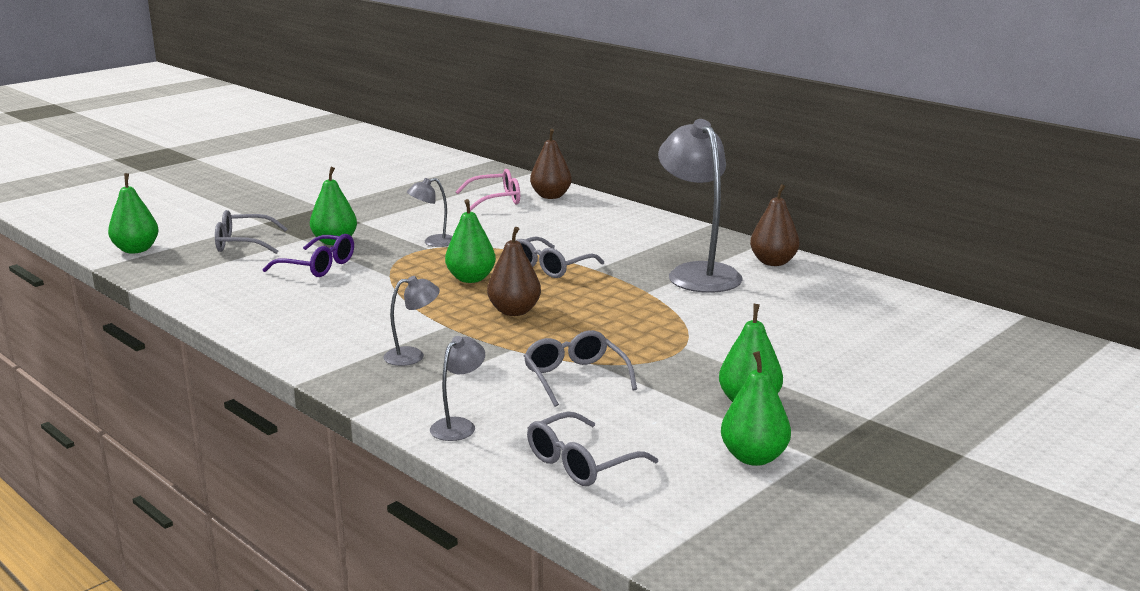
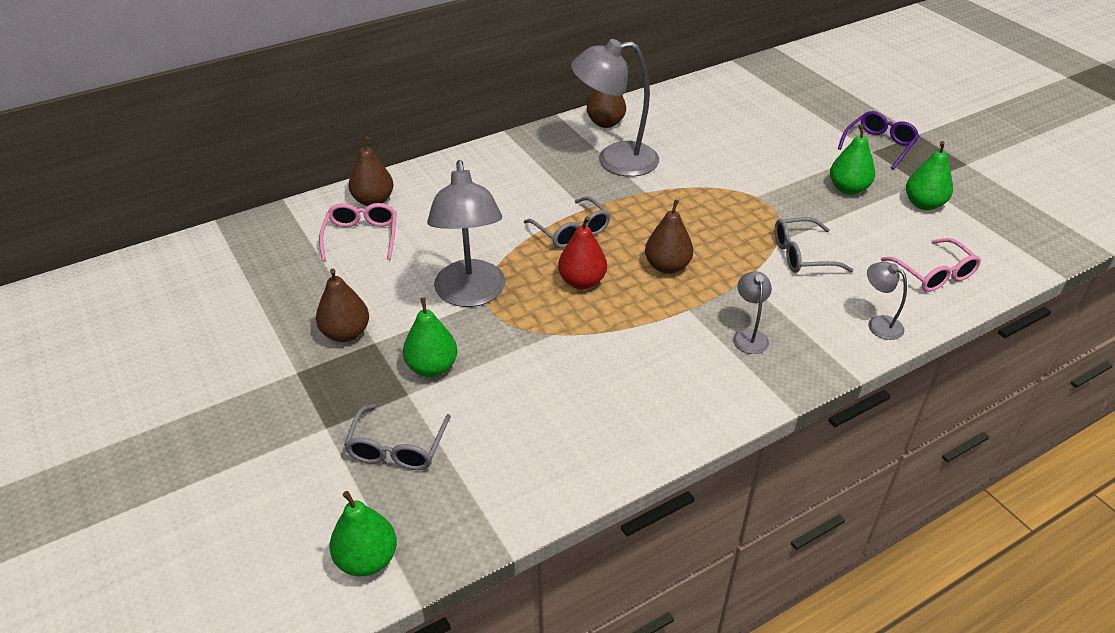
camera: 75 degrees left, 20 degrees up
(318, 266) = (505, 384): purple glasses -> purple glasses (879, 145)
(369, 213) = (346, 333): none -> brown pear
(433, 242) = (470, 295): grey lamp -> grey lamp, size x2.13
(471, 279) = (582, 281): green pear -> red pear
(580, 463) = (934, 274): grey glasses -> pink glasses

